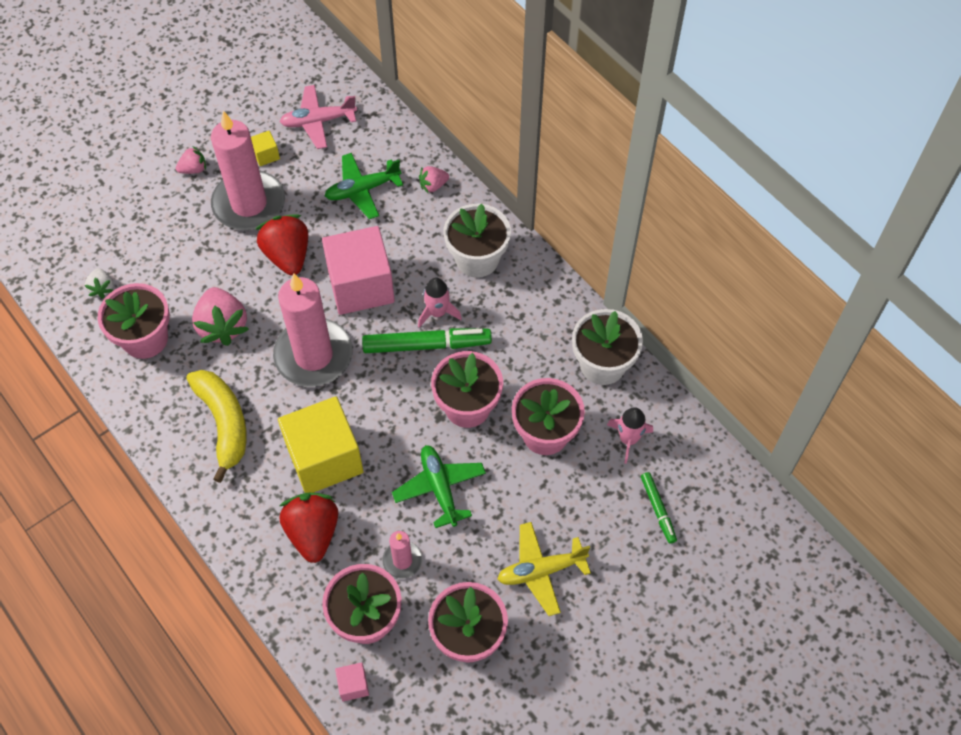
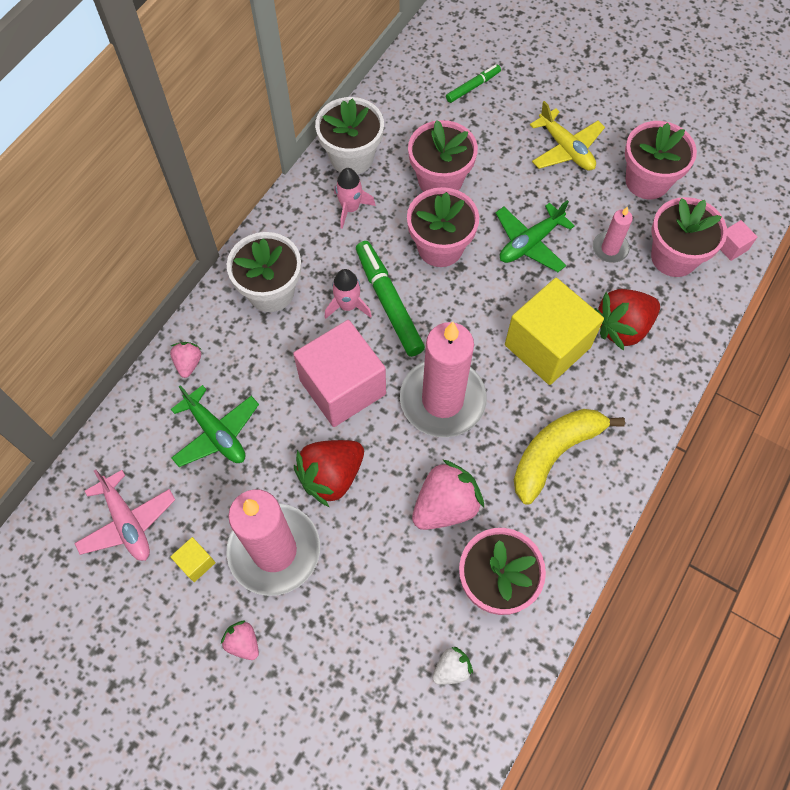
camera: 110 degrees left, 5 degrees up
(433, 185) = (188, 363): pink strawberry -> pink strawberry turned 135 degrees counterclockwise
(628, 439) = (418, 121): pink rocket -> pink rocket (350, 208)

